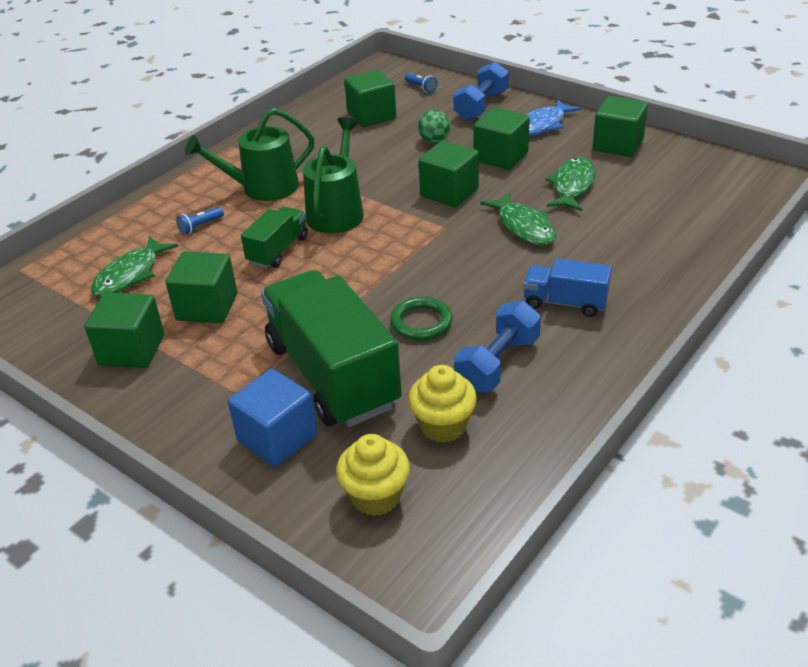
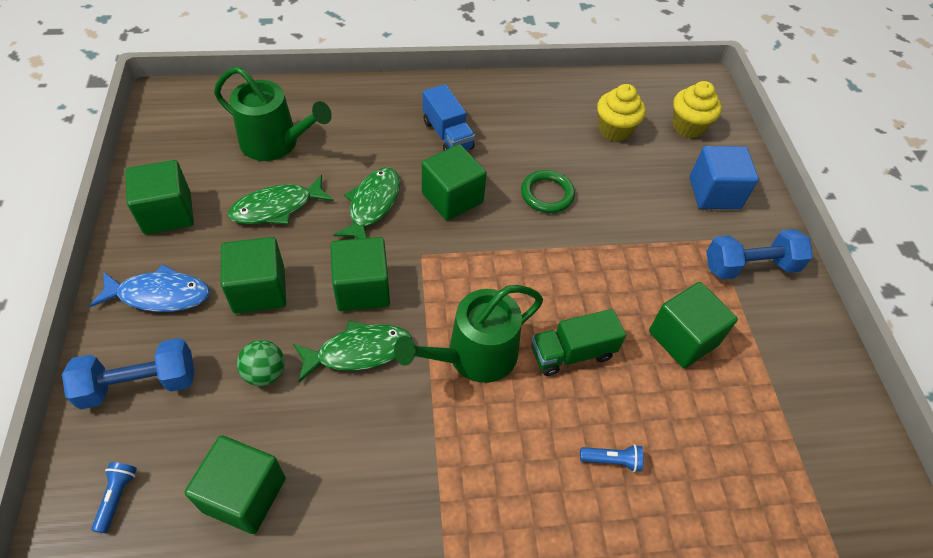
camera: 140 degrees left, 15 degrees up
(130, 275) = (726, 445): green fish -> green fish (358, 352)
(132, 350) = (772, 343): green cube -> green cube (452, 198)
(263, 188) = (499, 467): green watering can -> green watering can (275, 143)
(332, 375) = (643, 205): green truck -> none
(497, 364) = (541, 135): blue dumbbell -> blue dumbbell (750, 266)

